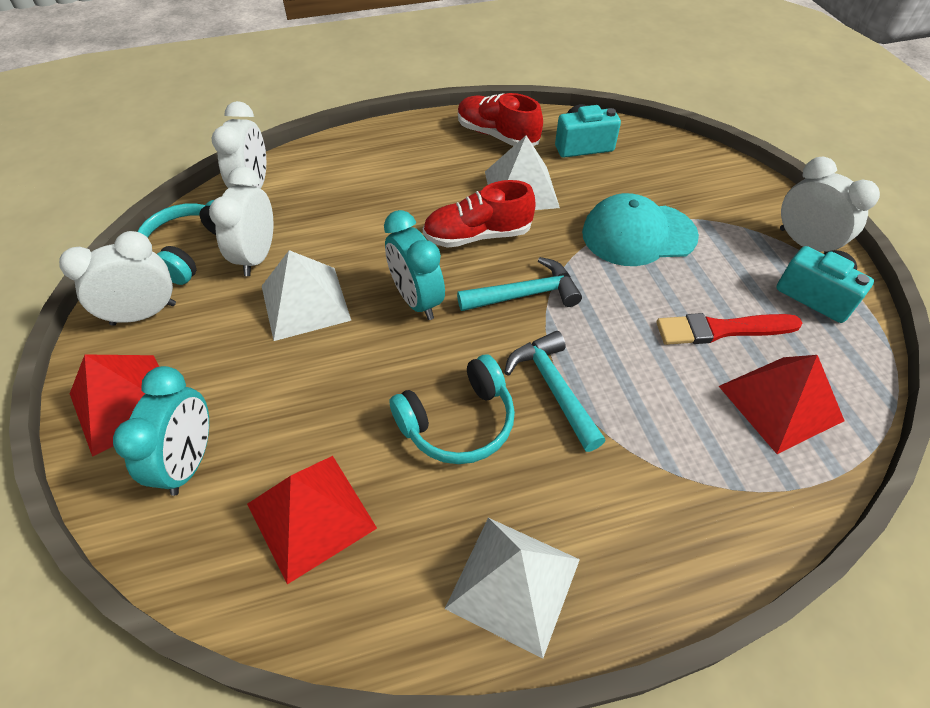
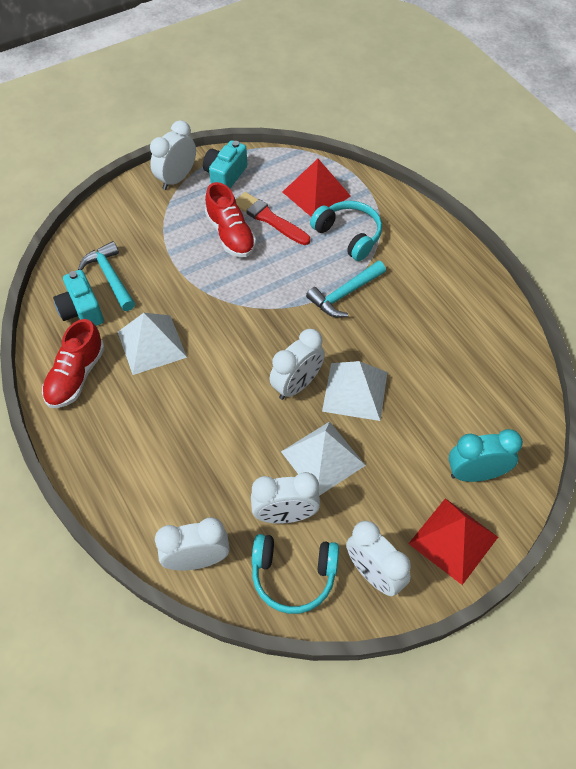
camera: 105 degrees left, 5 degrees up
(311, 515) = (477, 393): red pyramid -> none
(417, 300) = (297, 385): turquoise clock -> white clock
(458, 422) = (387, 337): turquoise headphones -> turquoise headphones (348, 235)
(477, 235) = (217, 362): red shoe -> red shoe (230, 234)
(513, 583) = (470, 293): white pyramid -> white pyramid (355, 391)
(525, 294) = (270, 322): turquoise hammer -> turquoise hammer (110, 277)
(638, 234) = (190, 265): turquoise cap -> none
(721, 330) = (269, 218): red brush -> red brush turned 150 degrees clockwise

